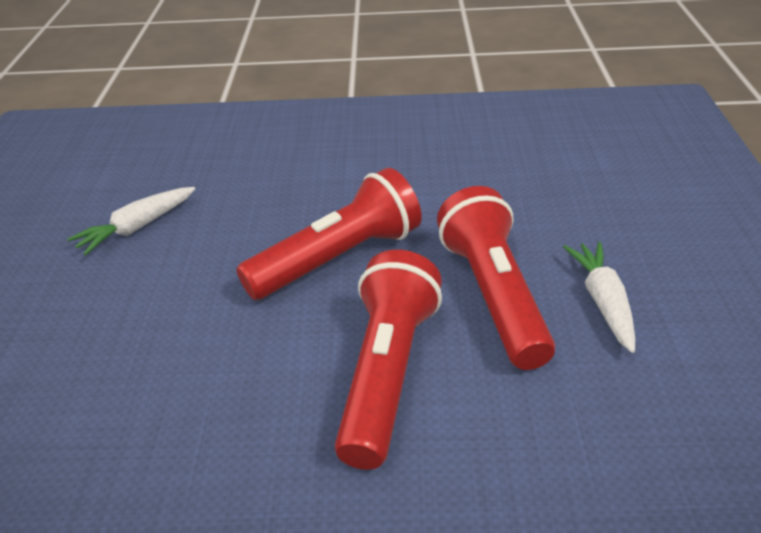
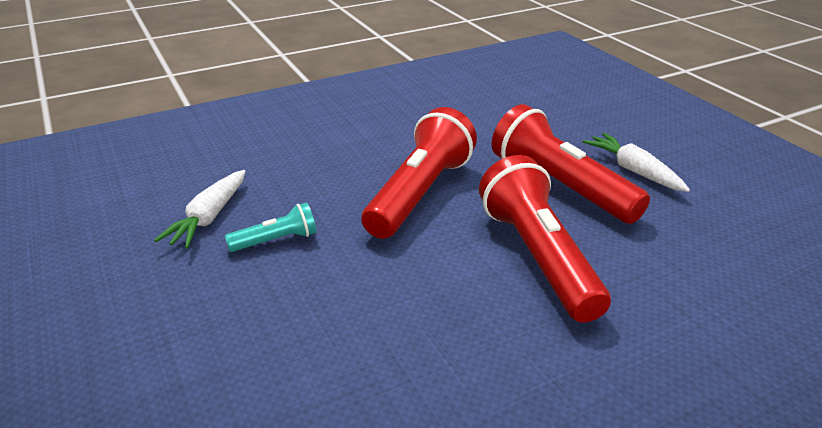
camera: 30 degrees left, 5 degrees down
(168, 269) = (276, 240): none -> turquoise flashlight

